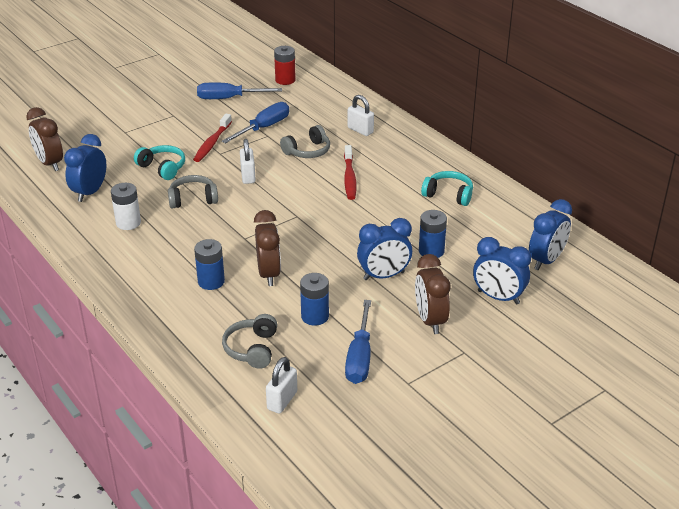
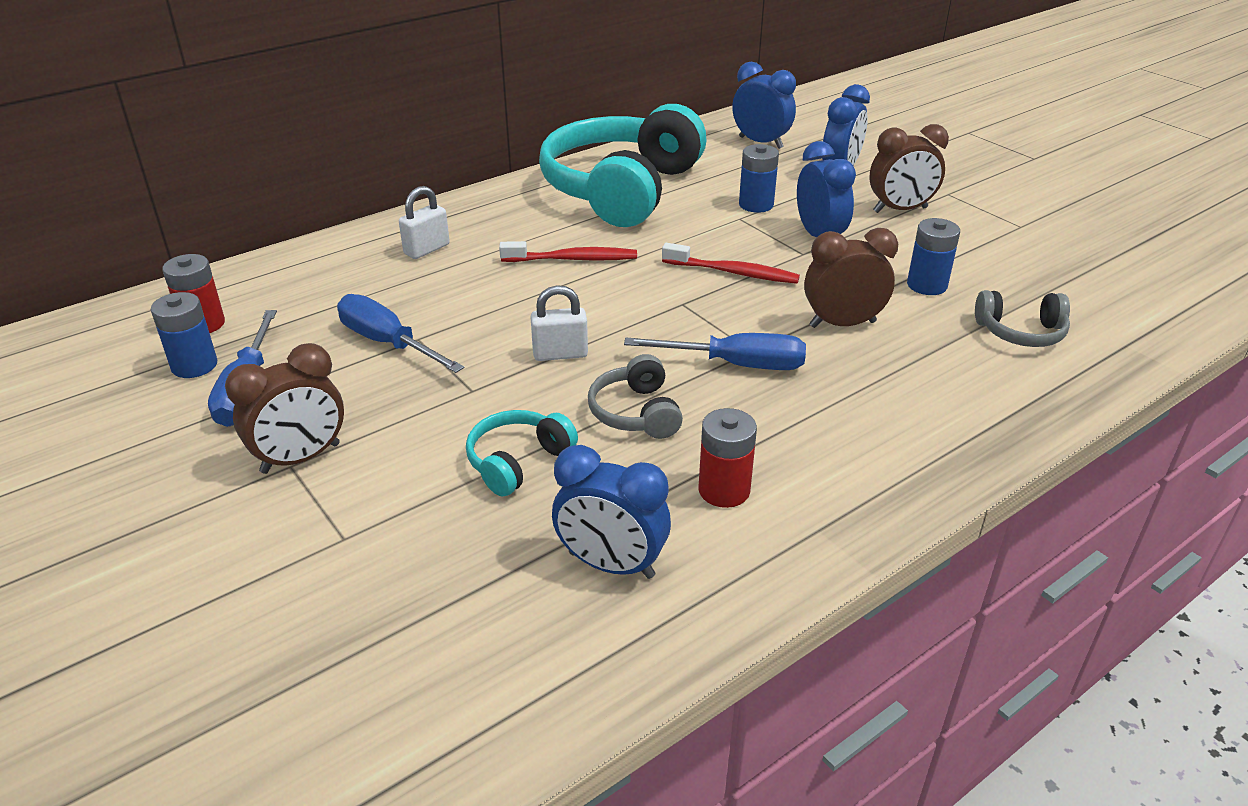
camera: 90 degrees left, 0 degrees up
(50, 163) = (470, 664): brown clock -> brown clock (301, 458)
(128, 223) = (724, 490): white battery -> red battery
(211, 281) = (879, 377): blue battery -> blue battery (194, 365)
(212, 143) = (431, 402): red toothbrush -> red toothbrush (733, 272)
(282, 400) = (1107, 306): white padlock -> none
(307, 151) = (484, 296): grey headphones -> none
(360, 357) = (993, 254): blue screwdriver -> blue screwdriver (736, 365)
(448, 195) = (622, 189): turquoise headphones -> turquoise headphones, size x2.36

